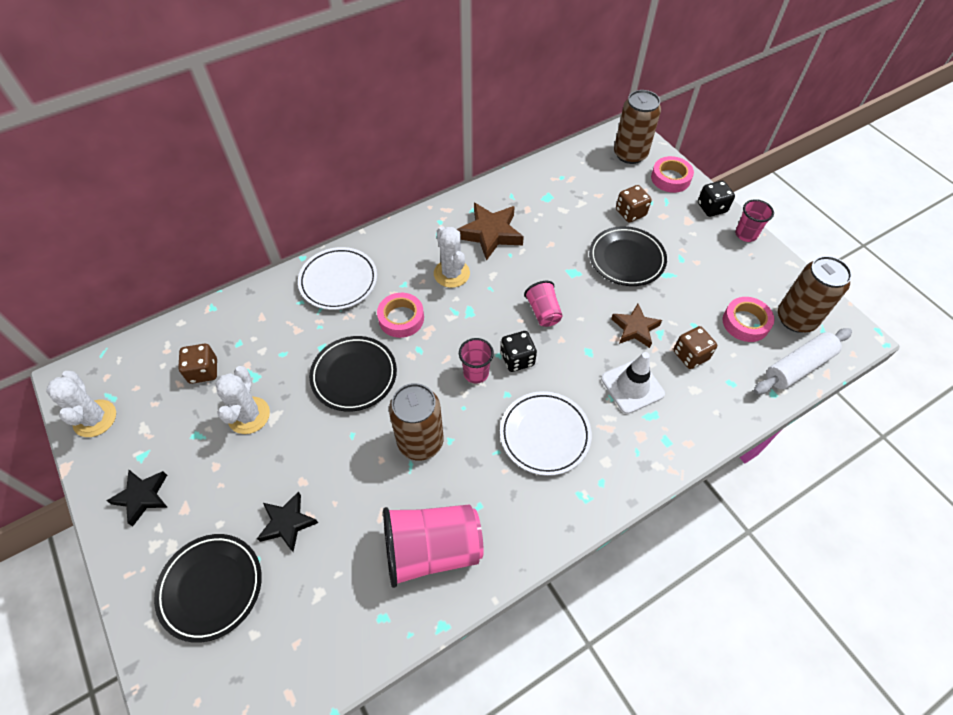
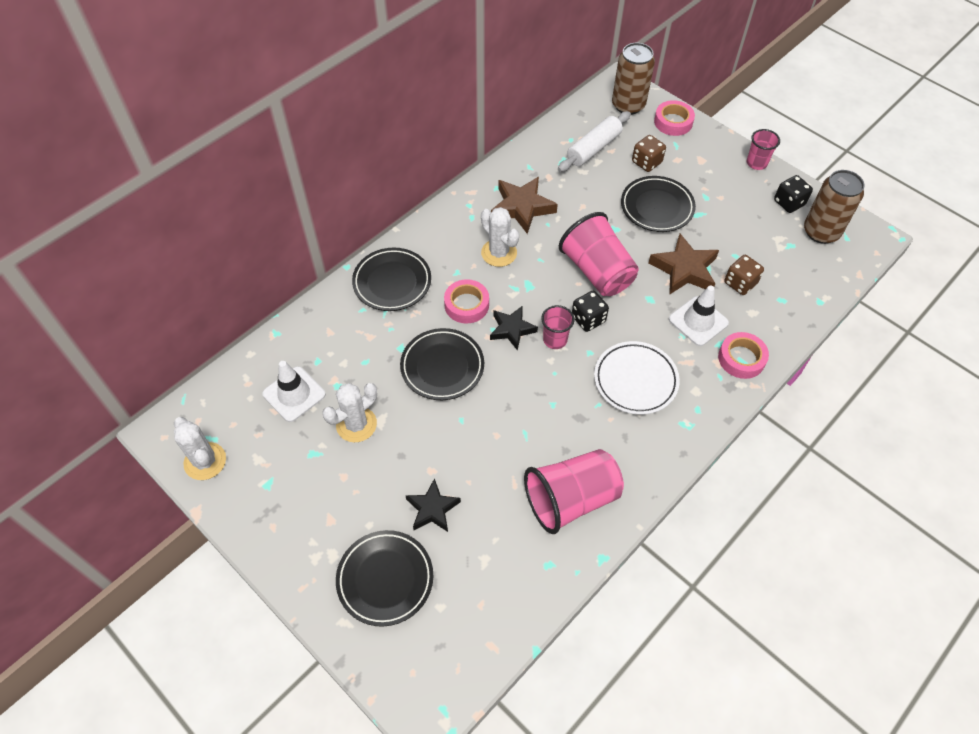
camera: 15 degrees left, 0 degrees up
(142, 497) = (285, 519): black star -> black star (512, 329)
(203, 371) = (294, 394): brown dice -> white traffic cone
(249, 415) = (356, 424): white cactus -> white cactus turned 60 degrees clockwise
(338, 281) = (392, 282): white plate -> black plate
(420, 441) = (526, 411): brown can -> none
(543, 312) = (597, 271): pink cup -> pink cup, size x1.90
(635, 328) = (684, 269): brown star -> brown star, size x1.51
(711, 208) = (719, 143): black dice -> black dice (789, 203)
(745, 322) = (779, 244): pink tape -> pink tape (741, 358)
(798, 367) = (834, 274): white rolling pin -> white rolling pin (594, 148)

